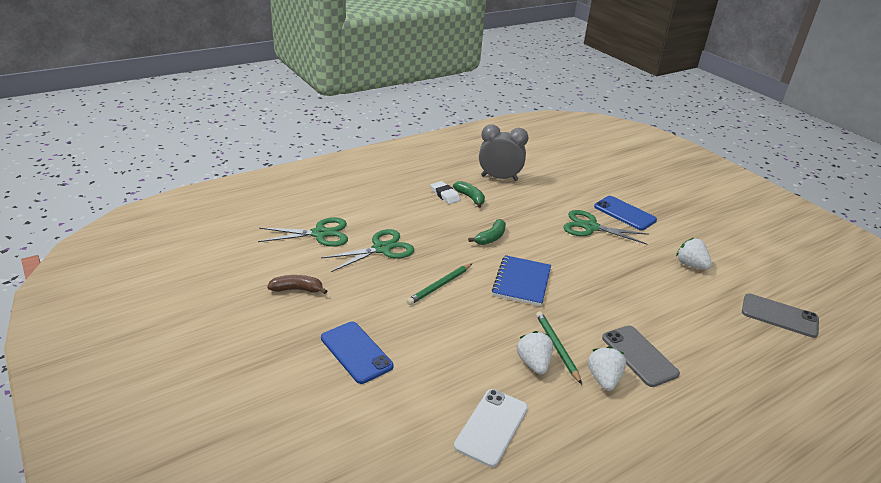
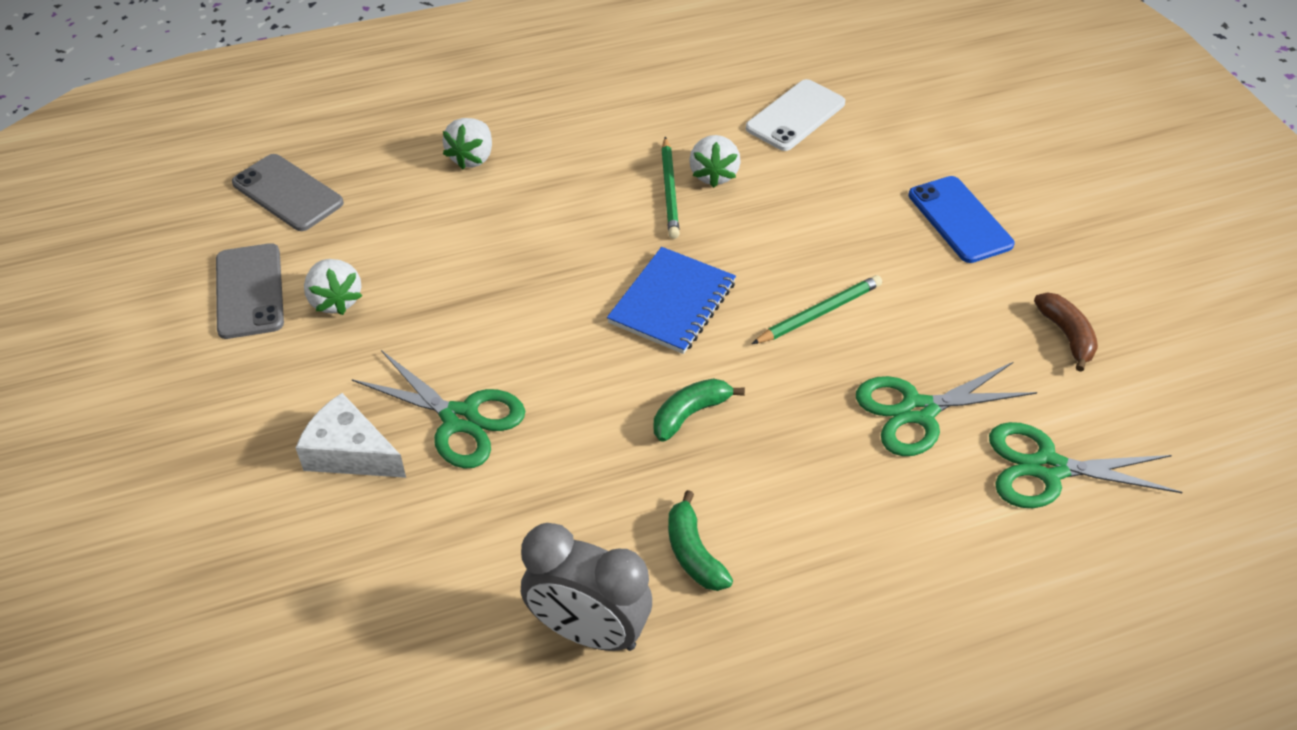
camera: 165 degrees left, 15 degrees up
(297, 289) = (1066, 335): brown banana -> brown banana turned 120 degrees counterclockwise
(445, 195) = (754, 572): white eraser -> none
(603, 379) = (629, 145): white strawberry -> white strawberry (472, 158)
(624, 213) = (350, 453): blue phone -> white cheese
(639, 355) = (558, 166): grey phone -> grey phone (249, 291)

